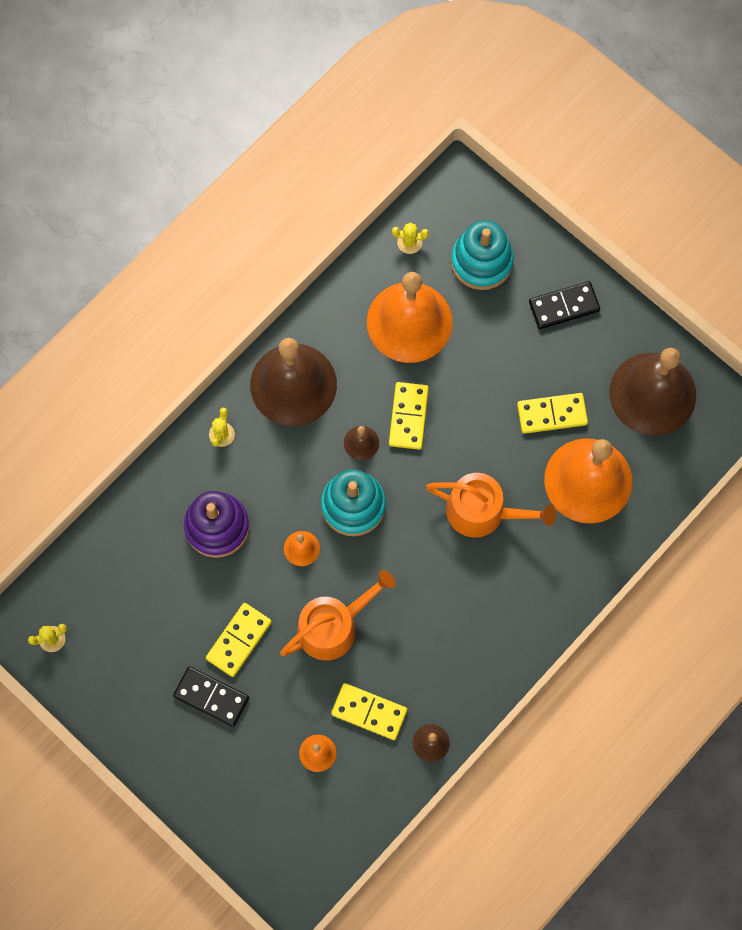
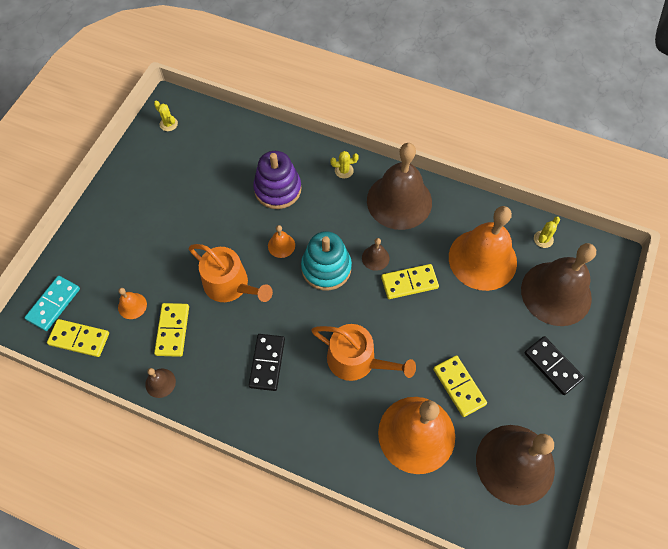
camera: 70 degrees right, 10 degrees down
(211, 697) = (155, 225): black domino -> black domino (267, 363)
(239, 640) = (201, 228): yellow domino -> yellow domino (79, 339)
(279, 850) = (54, 304): none -> turquoise domino
(409, 242) = (543, 239): yellow cactus -> yellow cactus turned 60 degrees clockwise
(481, 261) = (556, 293): turquoise stacking toy -> brown bell
(483, 512) = (357, 360): orange watering can -> orange watering can turned 60 degrees counterclockwise

